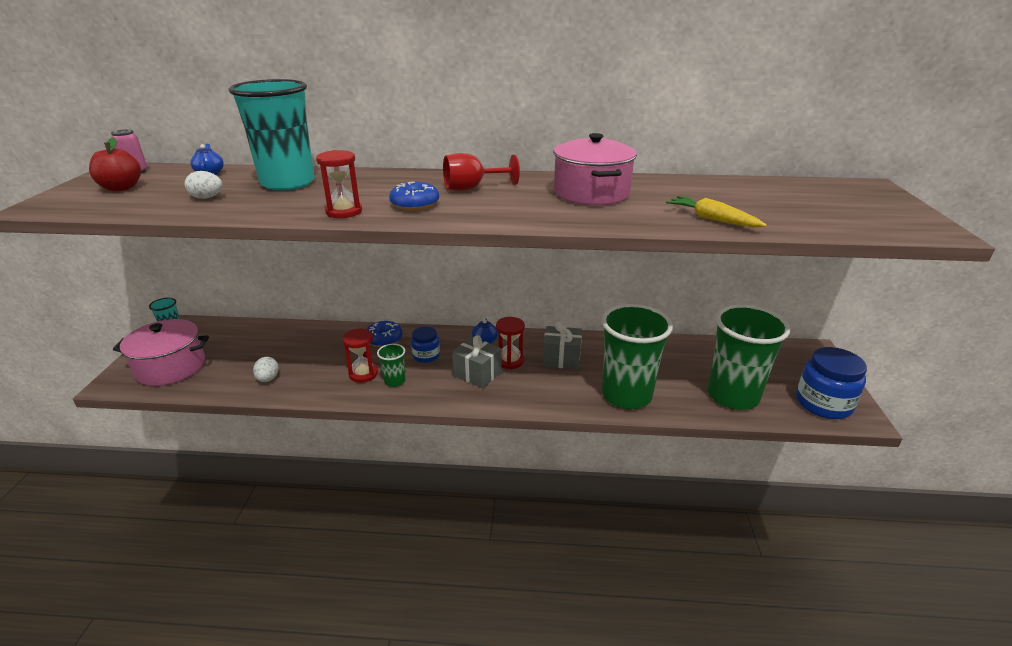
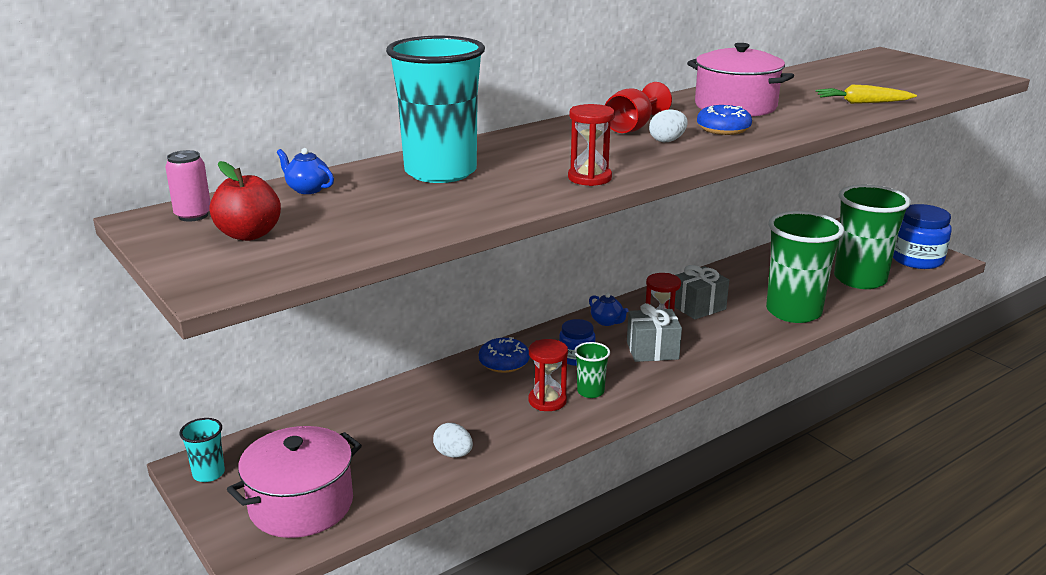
camera: 40 degrees left, 5 degrees down
(207, 198) = (402, 210): white egg -> white egg (667, 141)
(415, 204) = (630, 154): blue donut -> blue donut (723, 129)

